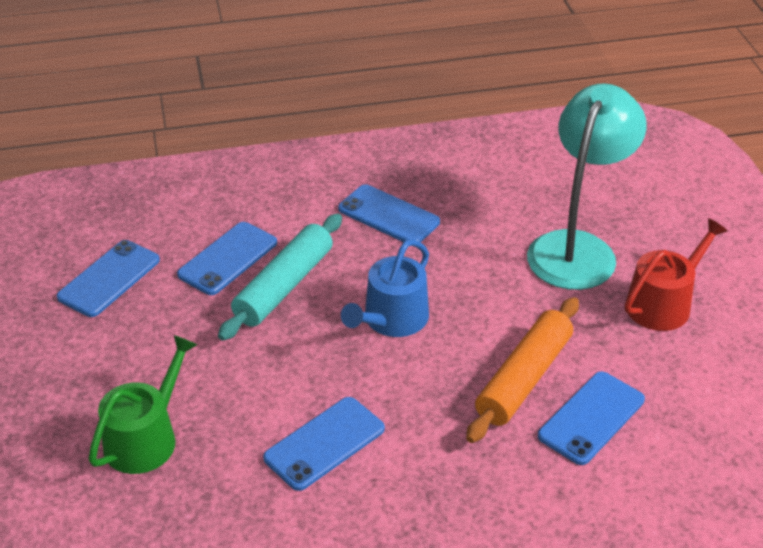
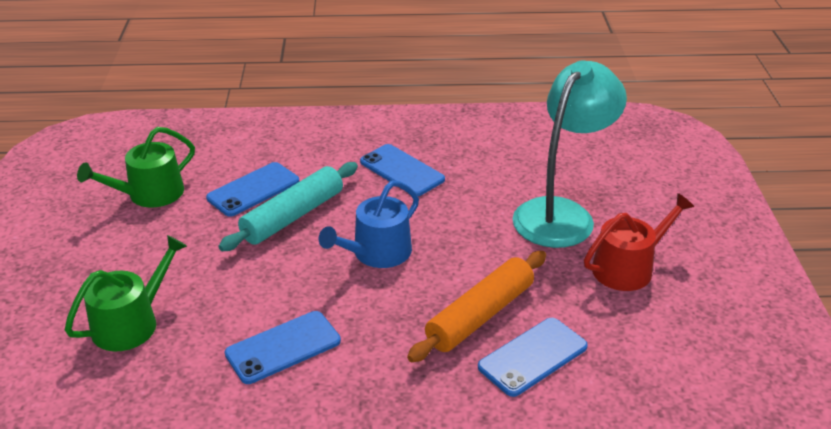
camera: 10 degrees right, 5 degrees down
(109, 278) = (149, 194): blue phone -> green watering can

